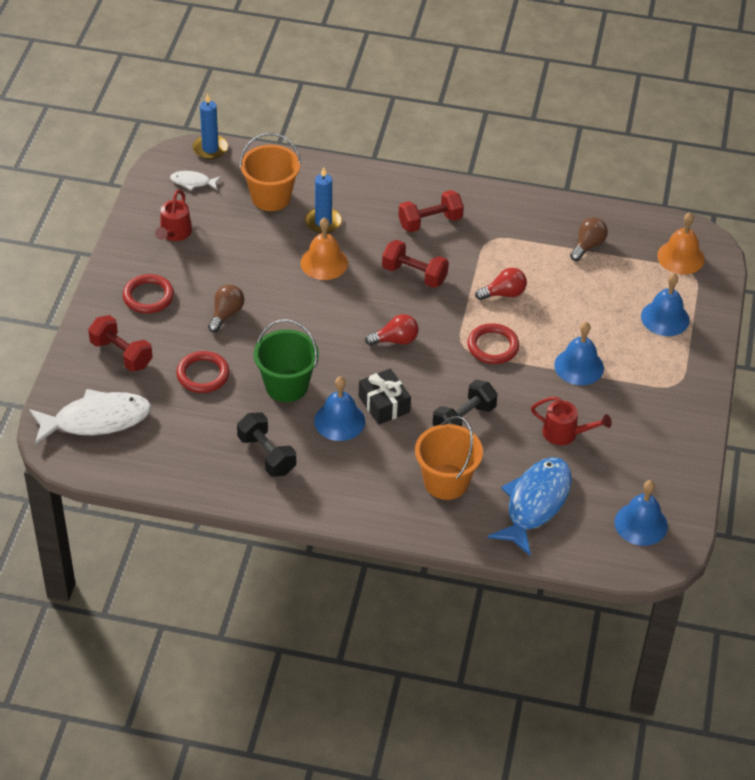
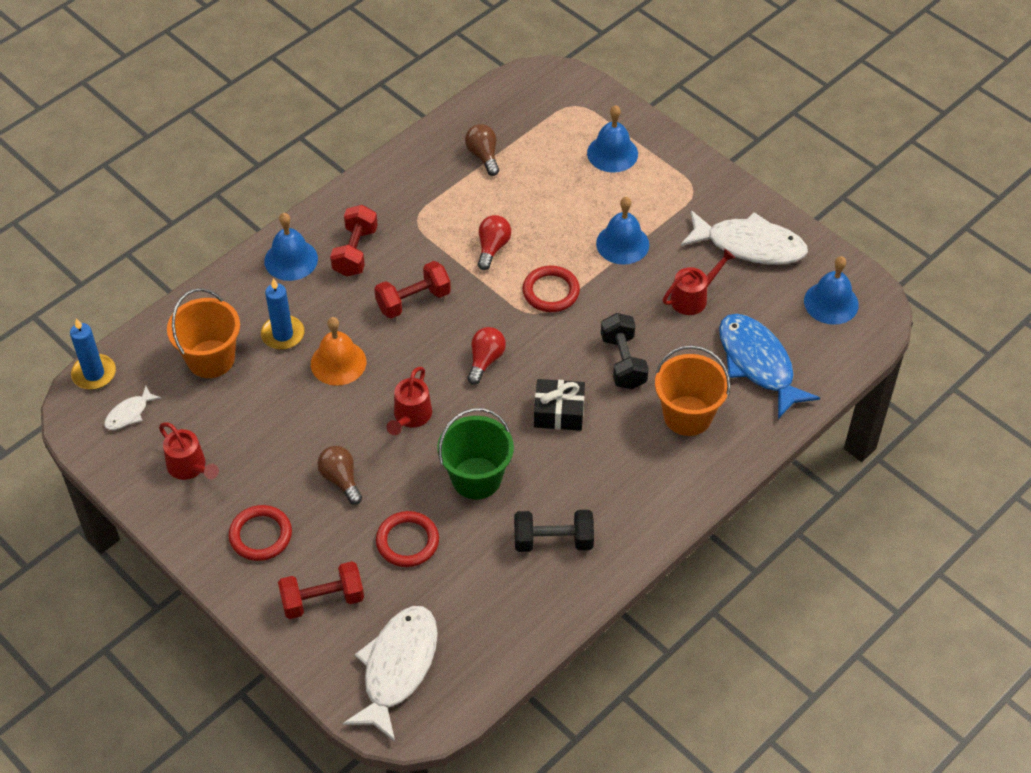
camera: 55 degrees left, 5 degrees up
(309, 324) = (410, 417): none -> red watering can
(339, 421) = (553, 459): blue bell -> blue bell (291, 260)
(651, 445) = (750, 245): none -> white fish
(680, 257) = (550, 102): orange bell -> none

